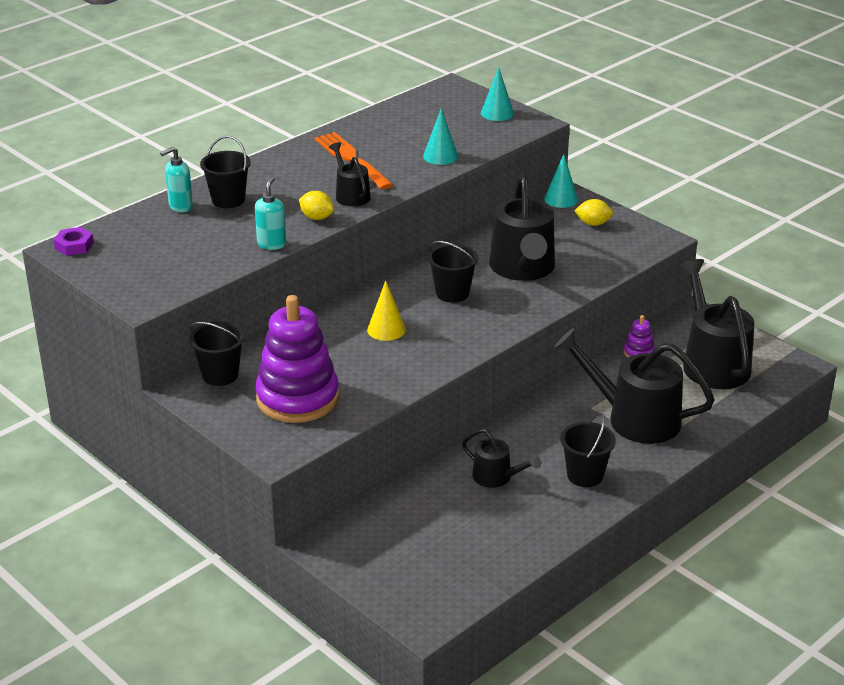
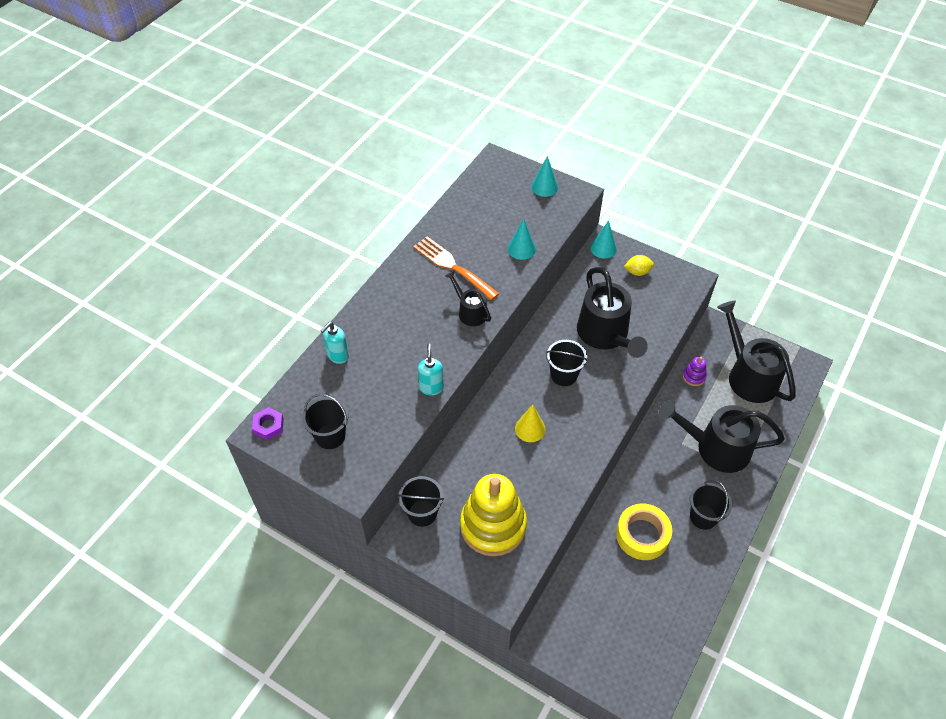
camera: 15 degrees left, 20 degrees up
(228, 200) = (374, 339): black bucket -> black bucket (330, 436)
(297, 398) = (493, 525): purple stacking toy -> yellow stacking toy
(317, 217) = (454, 346): yellow lemon -> none
(497, 477) = (642, 535): black watering can -> yellow tape

